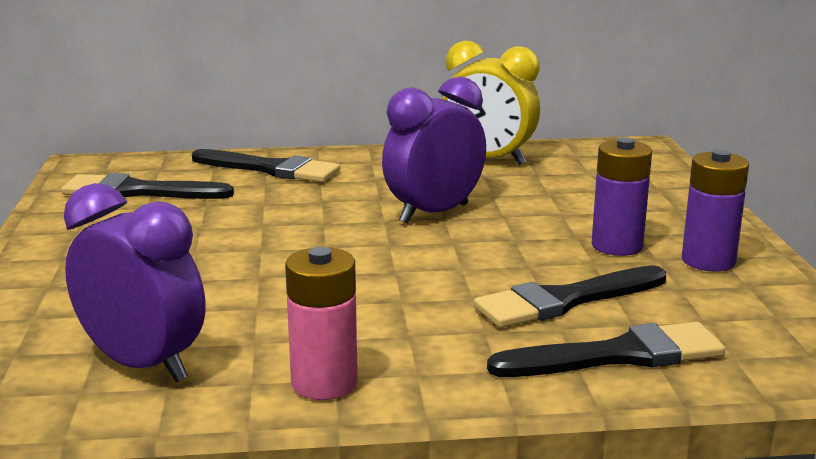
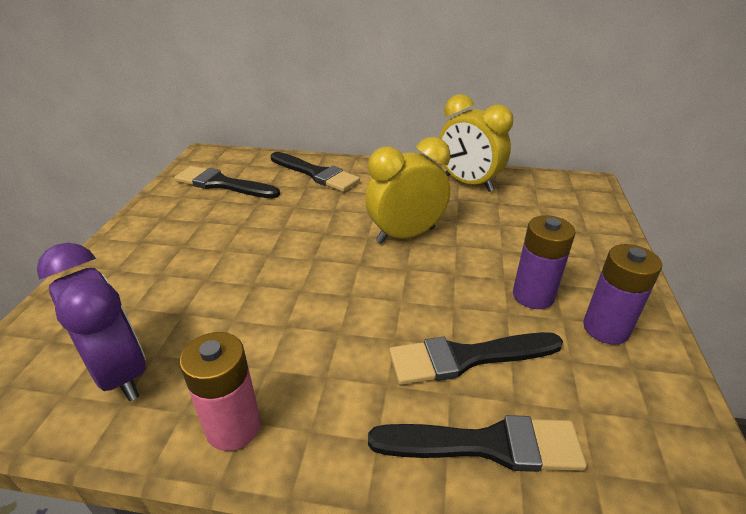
camera: 15 degrees right, 15 degrees up
(434, 213) = (405, 235): purple clock -> yellow clock

